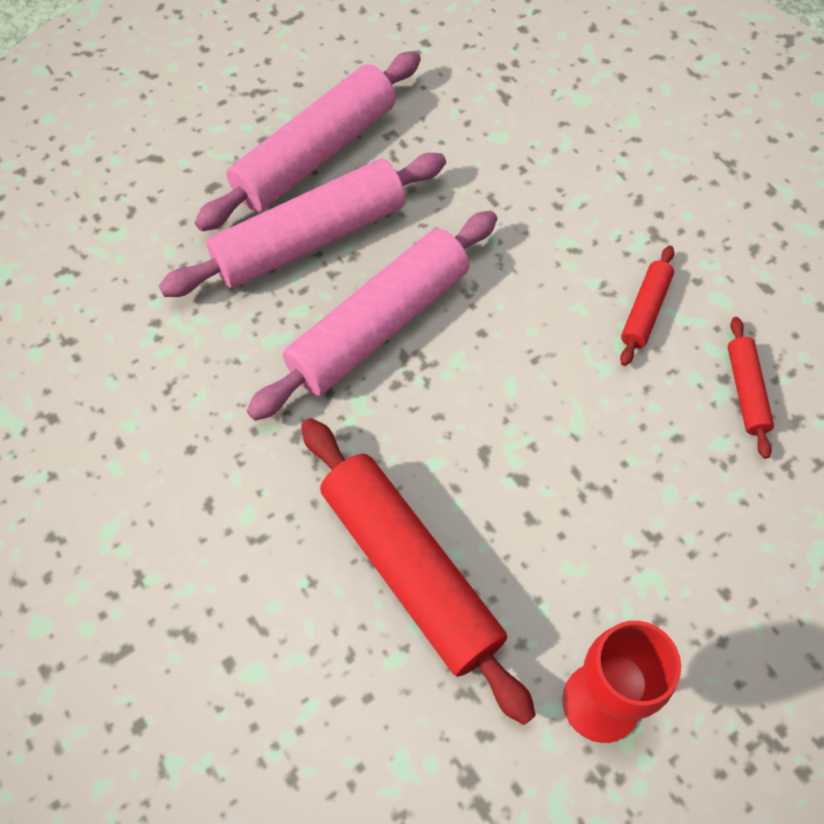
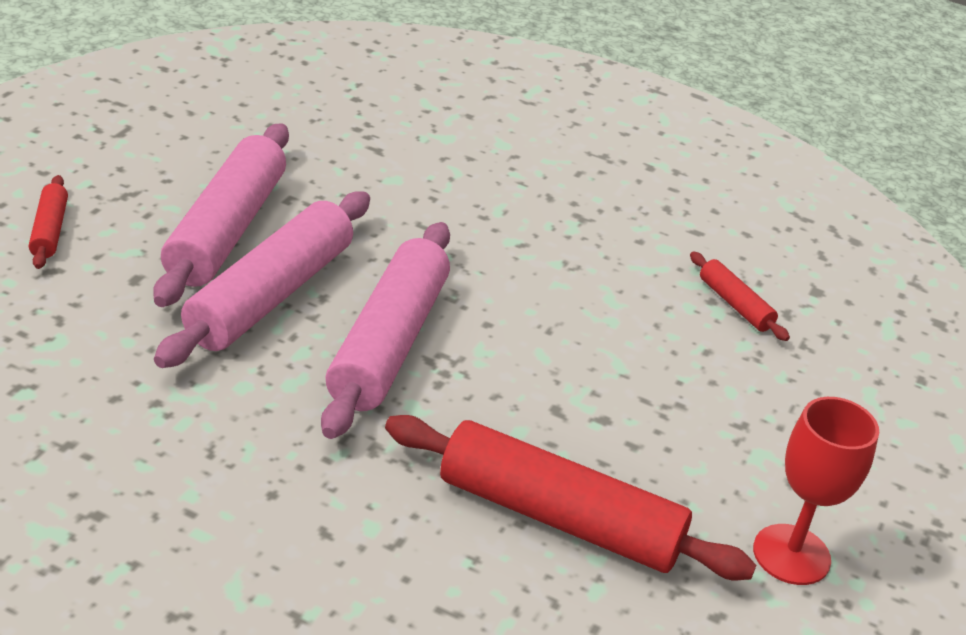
camera: 35 degrees left, 25 degrees down
(645, 310) = (614, 271): red rolling pin -> red rolling pin (49, 230)

